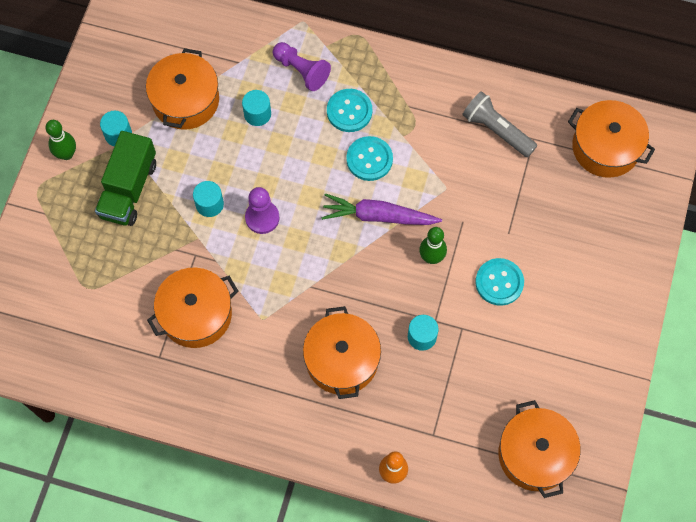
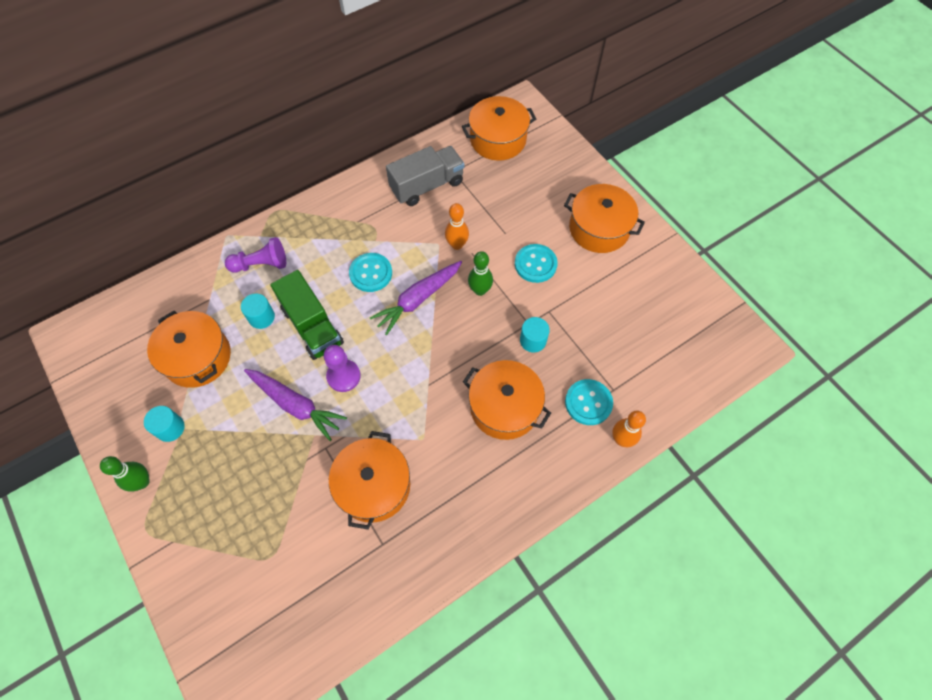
camera: 50 degrees left, 5 degrees down
(129, 189) = (222, 456): green truck -> green truck (312, 326)
(209, 204) = (296, 405): turquoise cylinder -> purple carrot
(349, 111) = (323, 258): turquoise button -> turquoise button (588, 403)
(459, 203) = (457, 245): none -> orange bowling pin
(497, 130) = (427, 186): grey flashlight -> grey truck
(535, 454) = (679, 336): orange pot -> orange pot (599, 228)

